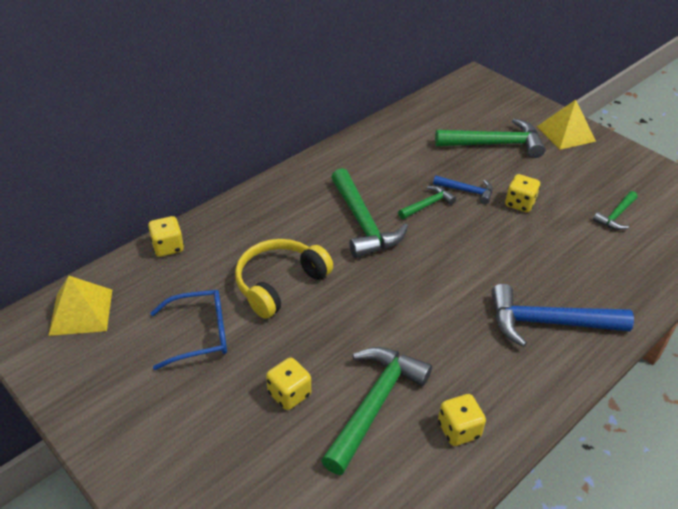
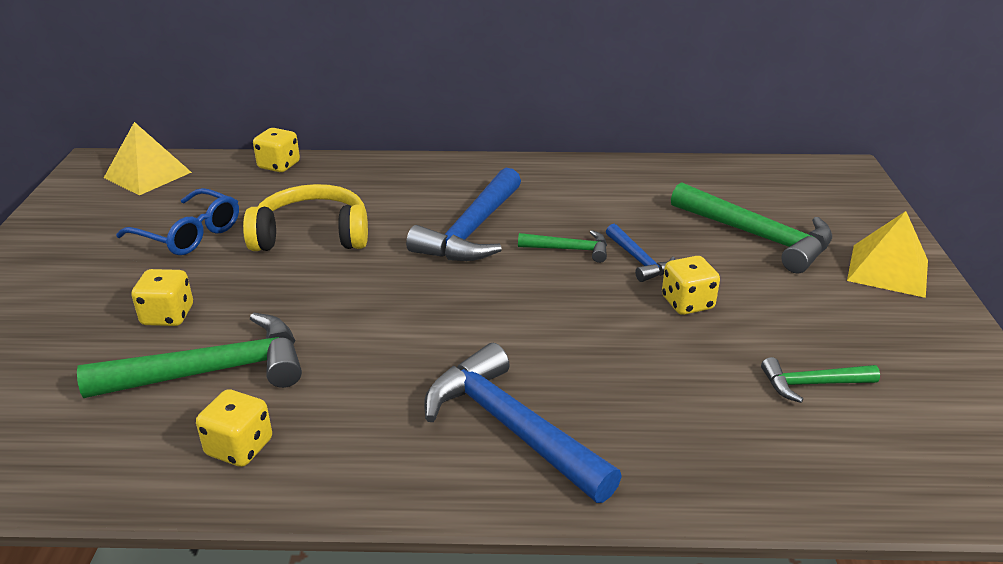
camera: 45 degrees right, 10 degrees down
(362, 223) = (472, 230): green hammer -> blue hammer

